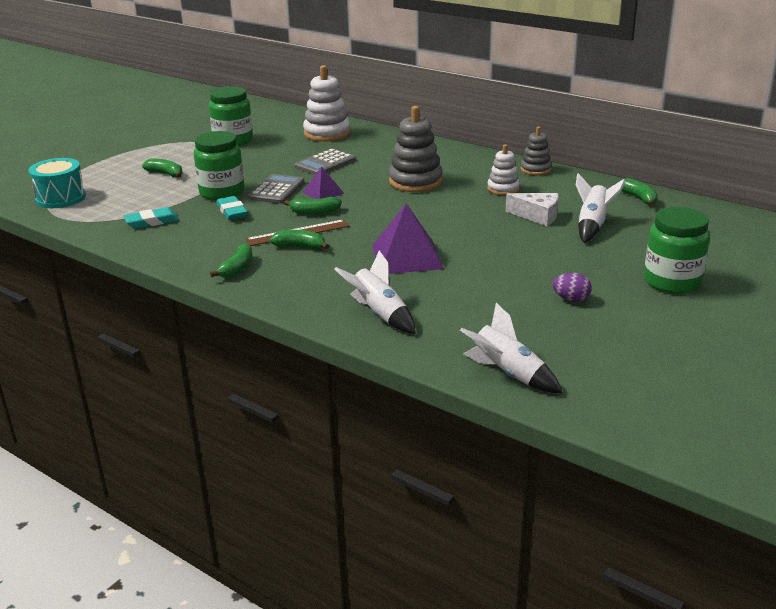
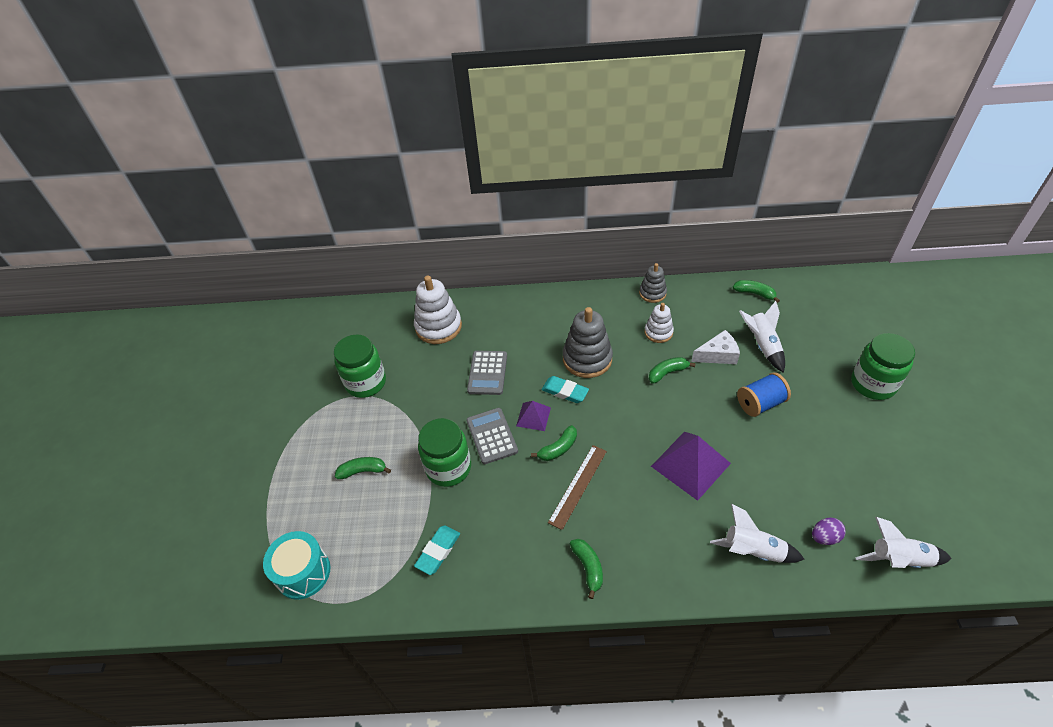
camera: 35 degrees left, 20 degrees up
(232, 211) = (490, 491): turquoise eraser -> turquoise eraser (565, 391)
(300, 247) = (601, 504): green banana -> green banana (667, 373)
(530, 252) = (760, 403): none -> blue spool
(571, 299) = (842, 445): purple egg -> purple egg (824, 537)

